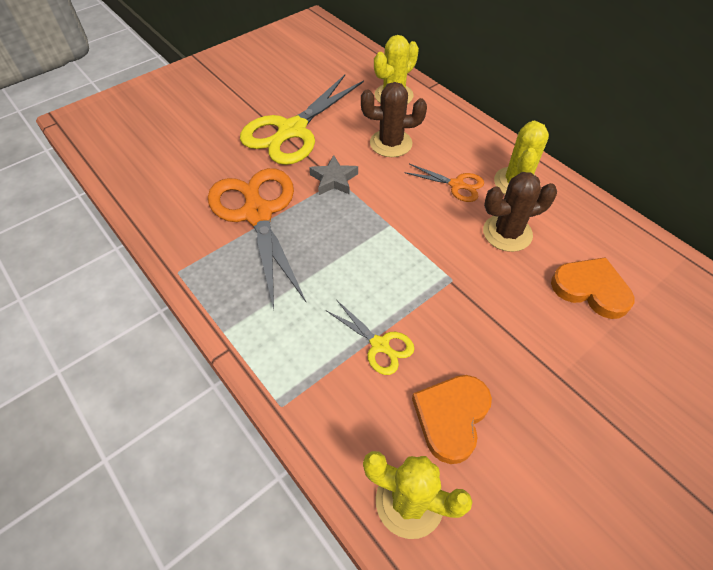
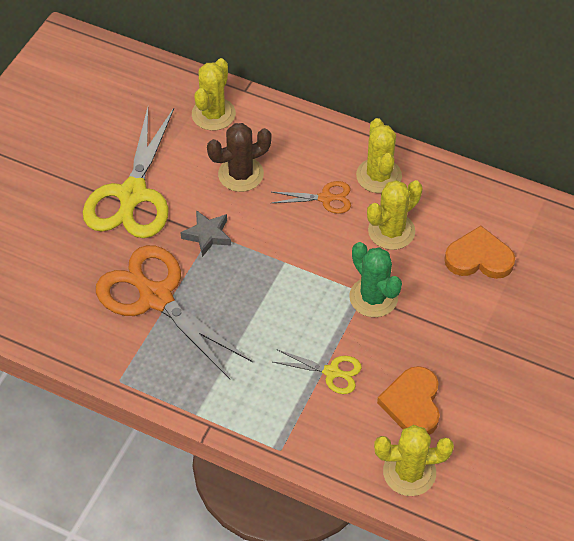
camera: 25 degrees left, 0 degrees up
(460, 287) = (373, 297): none -> green cactus
(507, 233) = (391, 231): brown cactus -> yellow cactus

